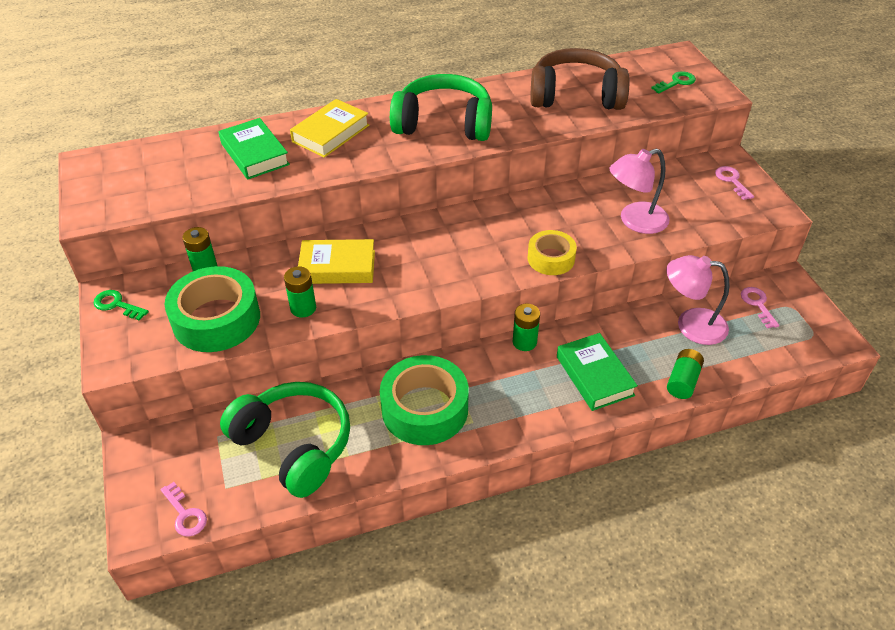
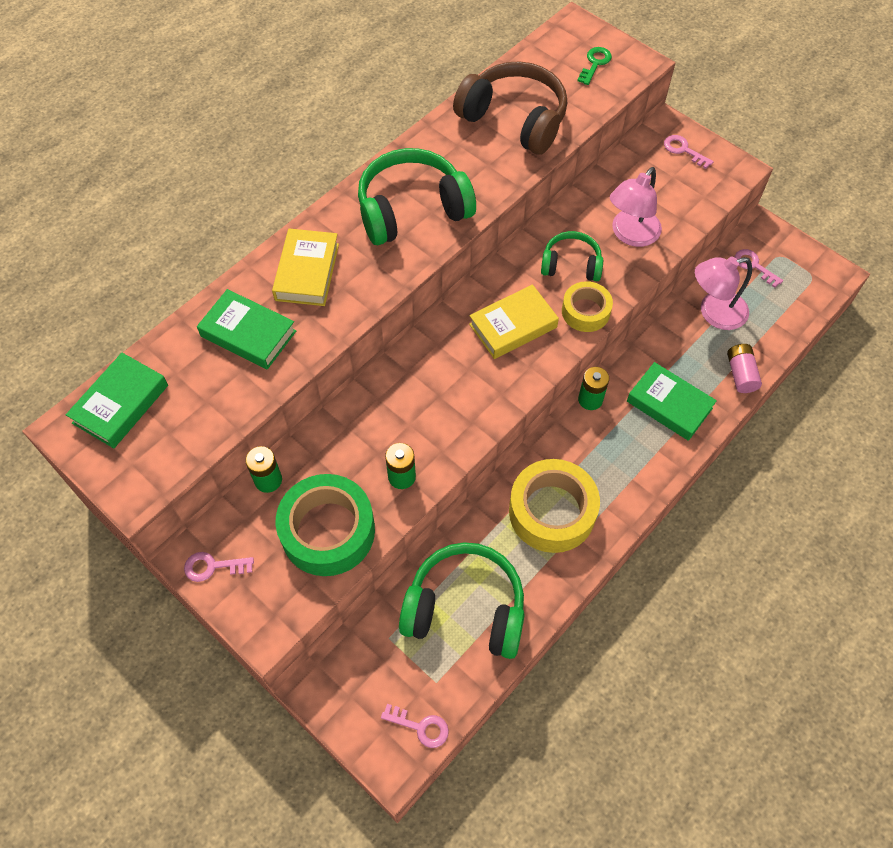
camera: 30 degrees left, 15 degrees up
(117, 305) = (213, 566): green key -> pink key
(132, 161) = (120, 404): none -> green book
(337, 267) = (399, 415): yellow book -> yellow book (513, 326)
(425, 409) = (552, 511): green tape -> yellow tape
(564, 223) = (571, 265): none -> green headphones
(576, 96) = (514, 119): brown headphones -> brown headphones turned 60 degrees clockwise
(683, 381) = (740, 374): green battery -> pink battery

